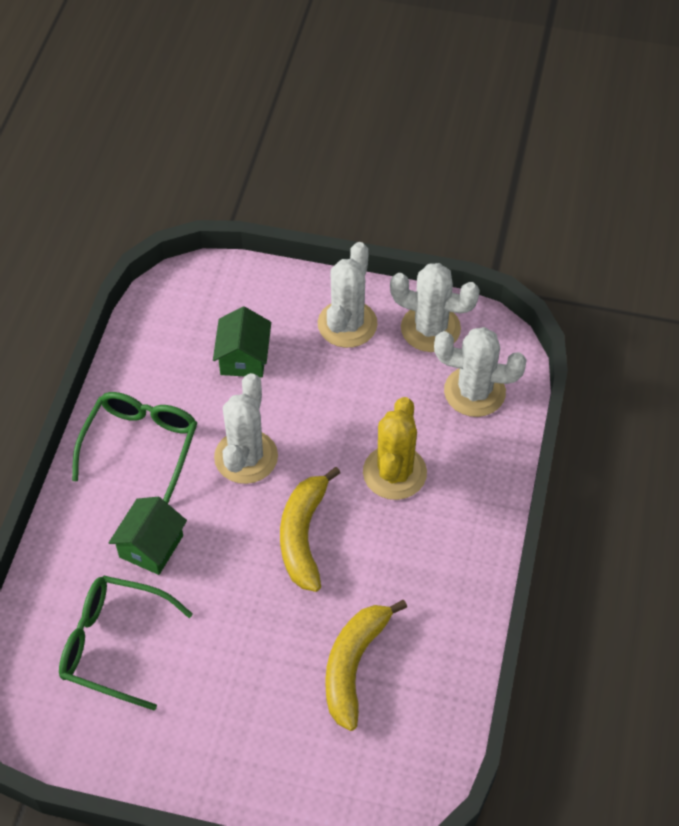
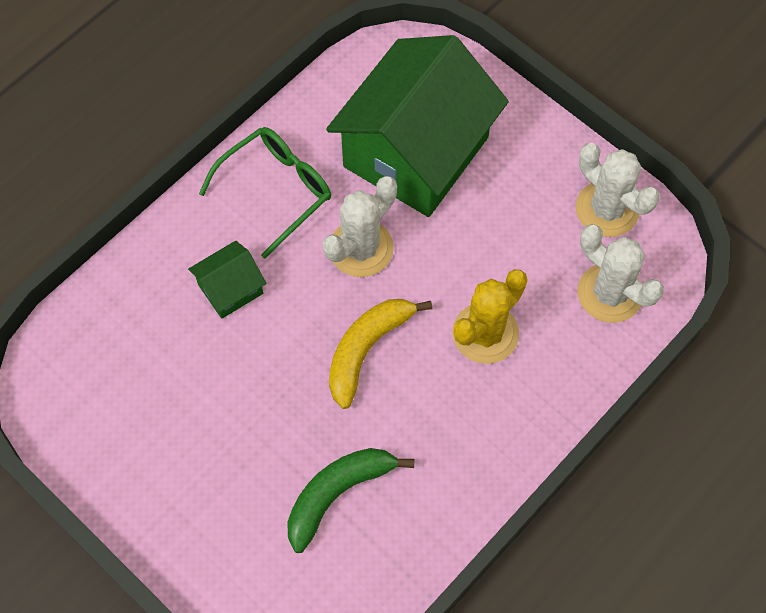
camera: 30 degrees right, 10 degrees up
(114, 645) = (148, 361): green glasses -> none
(244, 357) = (416, 151): green house -> green house, size x2.35
(347, 324) = (531, 166): white cactus -> none
(353, 665) = (337, 493): yellow banana -> green banana

